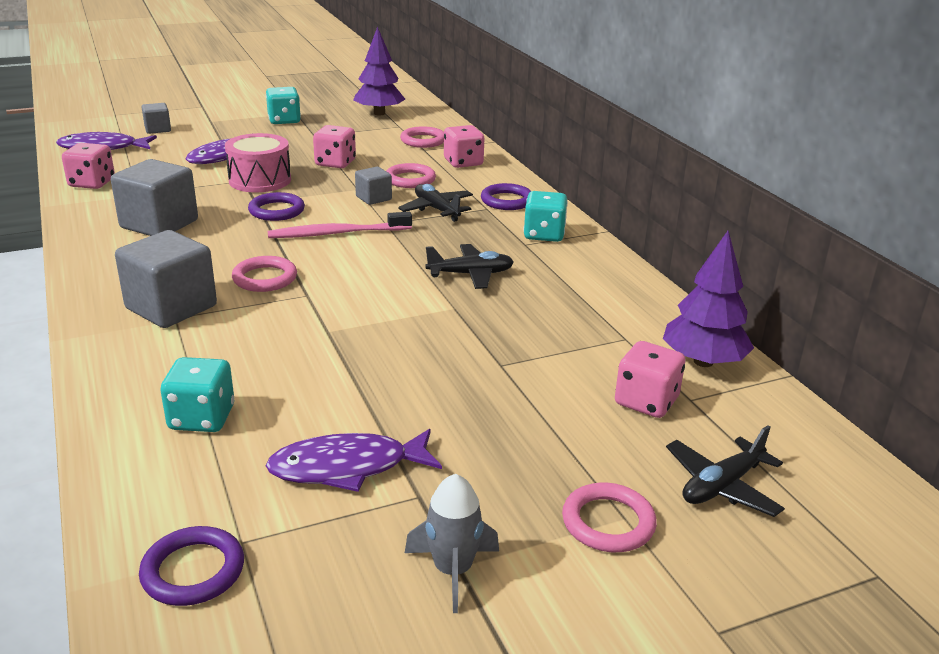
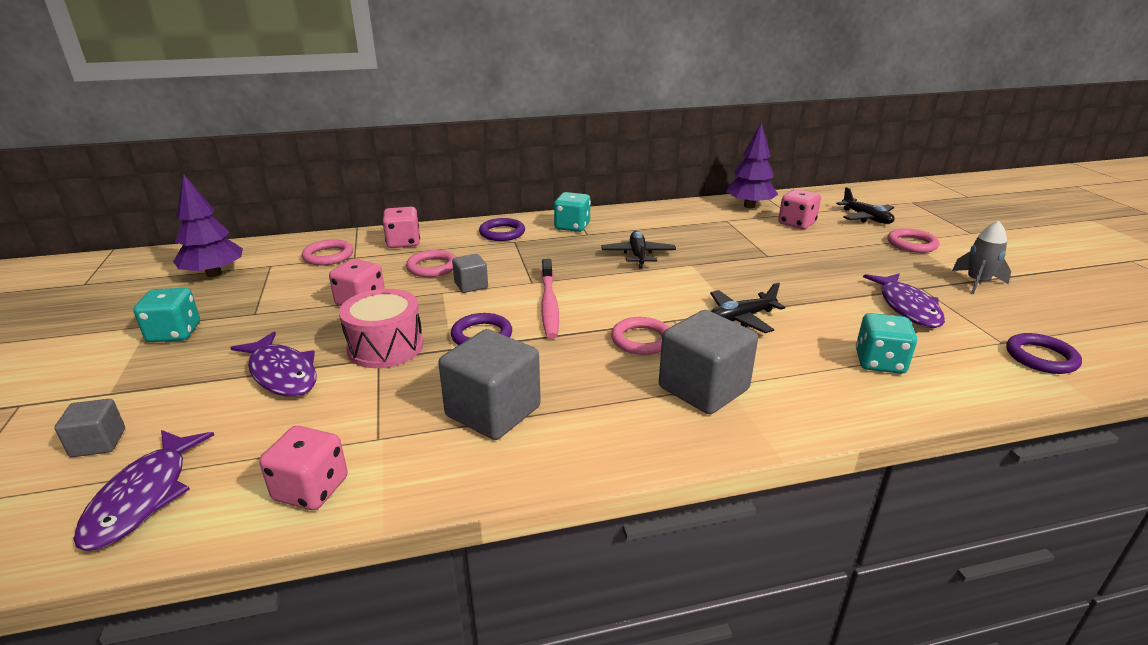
camera: 80 degrees left, 0 degrees up
(436, 209) = (510, 260): black plane -> black plane (740, 318)

